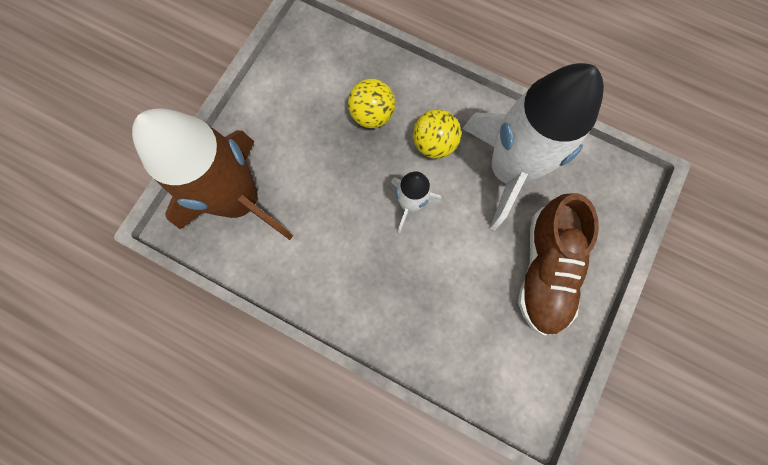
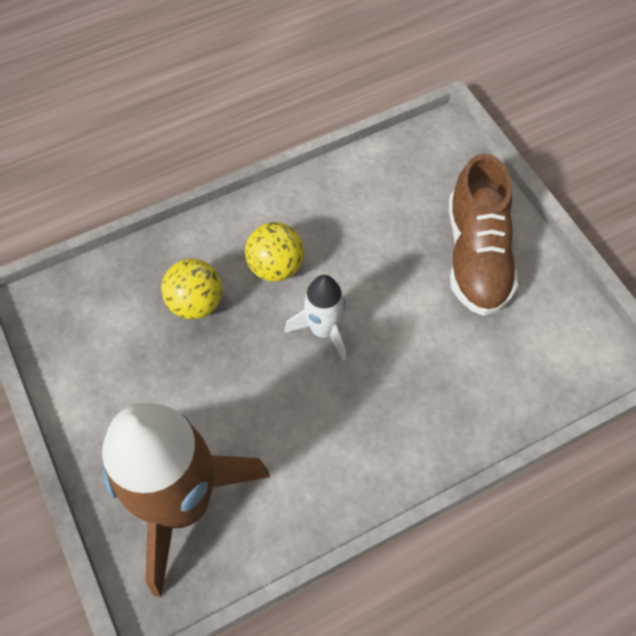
camera: 55 degrees left, 15 degrees down
(508, 170) = (355, 221): white rocket -> none
(544, 269) = (476, 256): brown shoe -> brown shoe turned 45 degrees clockwise

